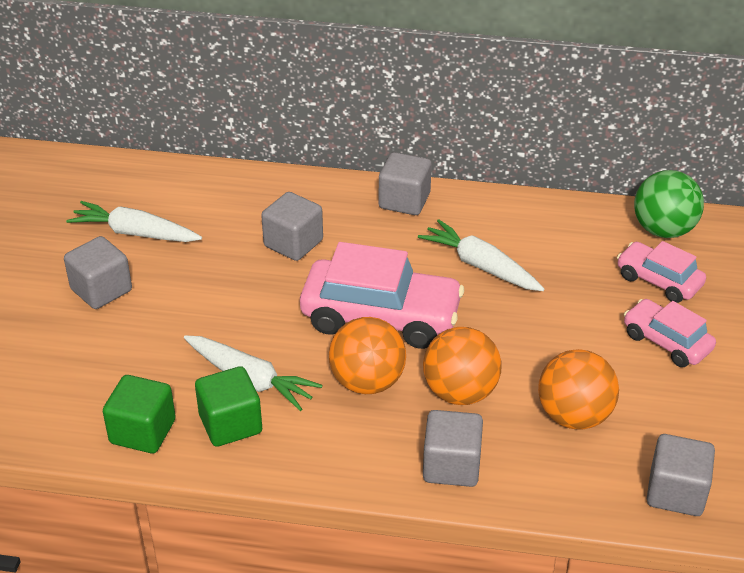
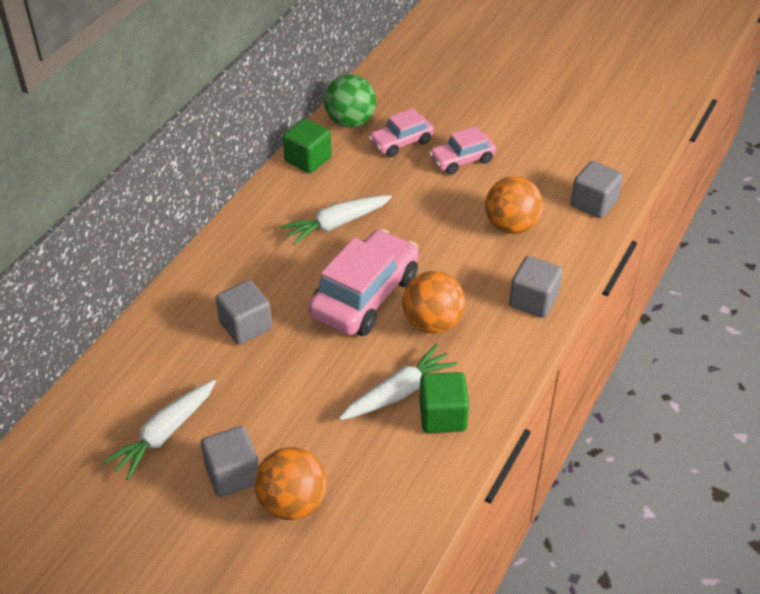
camera: 70 degrees left, 5 degrees up
(143, 431) = (428, 476): green cube -> green cube (308, 159)
(404, 201) = (232, 243): grey cube -> none
(460, 392) = (465, 275): orange ball -> orange ball (292, 503)

